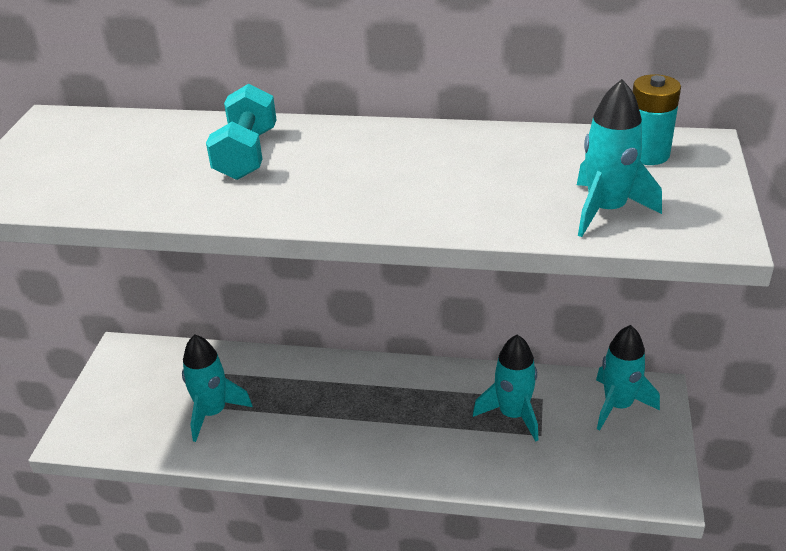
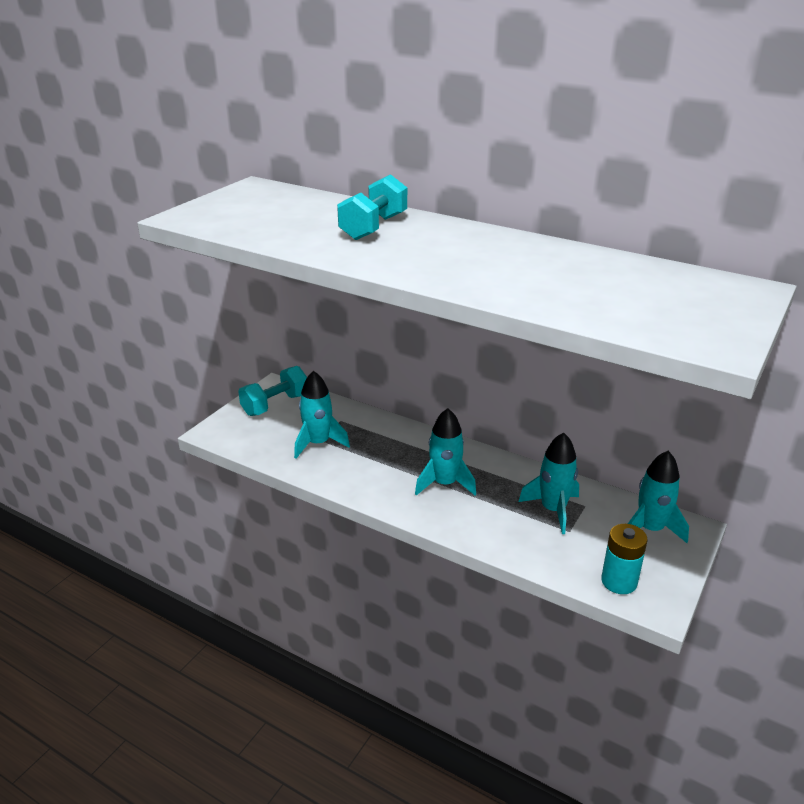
camera: 20 degrees right, 5 degrees down
(133, 375) = (275, 405): none -> turquoise dumbbell
(606, 210) = (631, 313): turquoise rocket -> turquoise rocket (444, 484)
(647, 154) = (697, 285): turquoise battery -> turquoise battery (619, 581)

